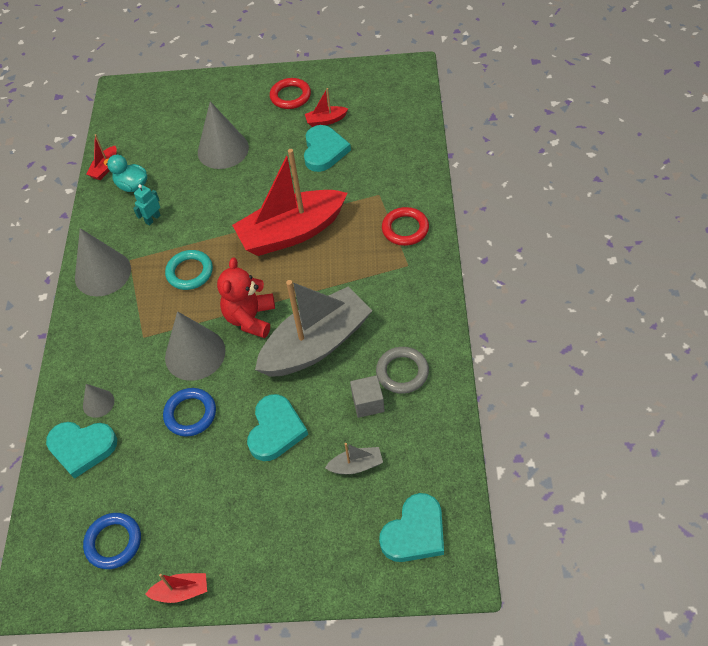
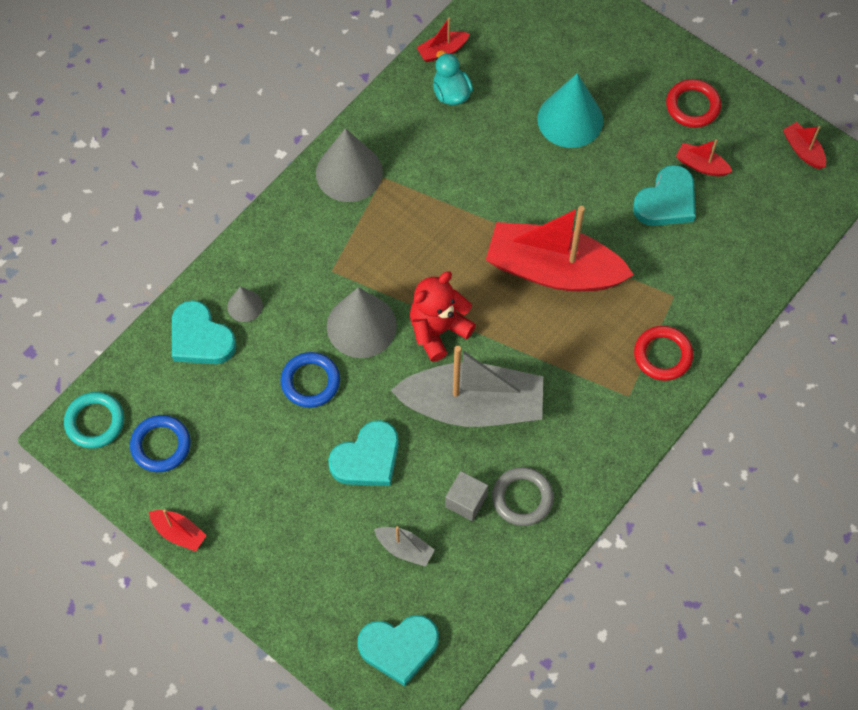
camera: 35 degrees right, 10 degrees up
(152, 219) = (439, 148): turquoise robot -> none
(190, 272) = (425, 236): turquoise ring -> turquoise ring (95, 422)
(223, 150) = (570, 119): grey cone -> turquoise cone
(376, 76) = (803, 150): none -> red boat

